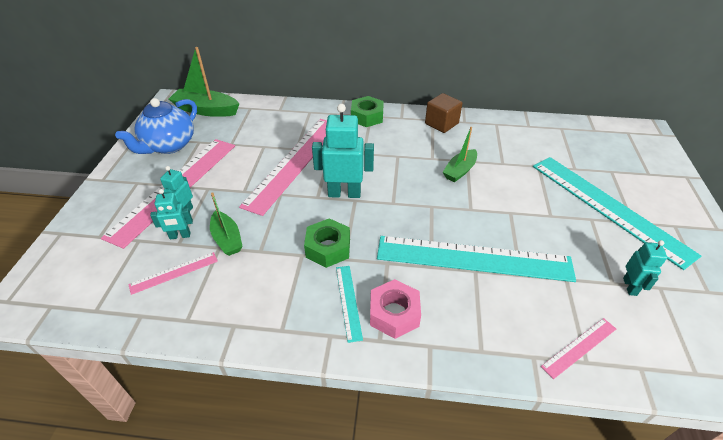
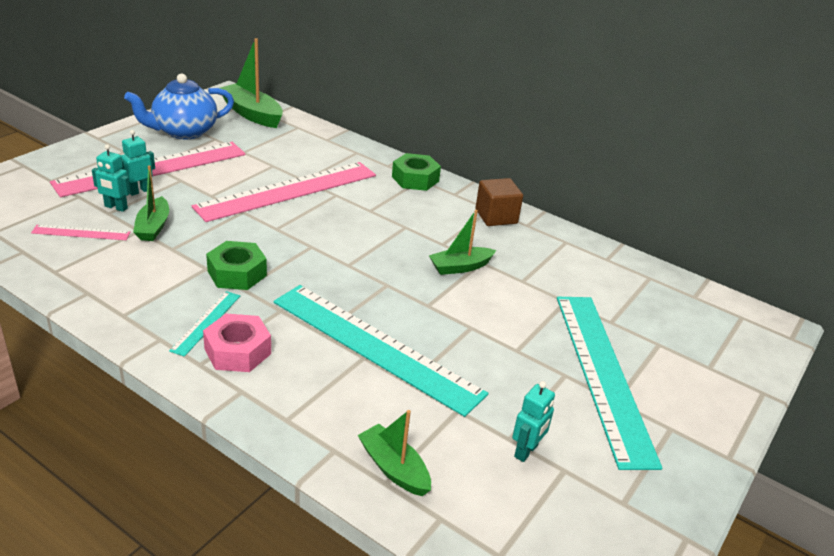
camera: 25 degrees right, 10 degrees down
(344, 193) = (307, 236): turquoise robot -> none
(579, 347) = (394, 468): pink ruler -> green boat

